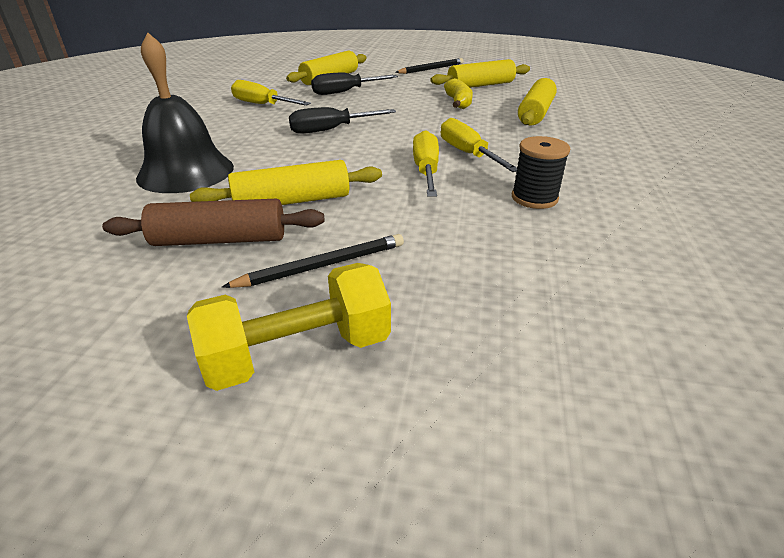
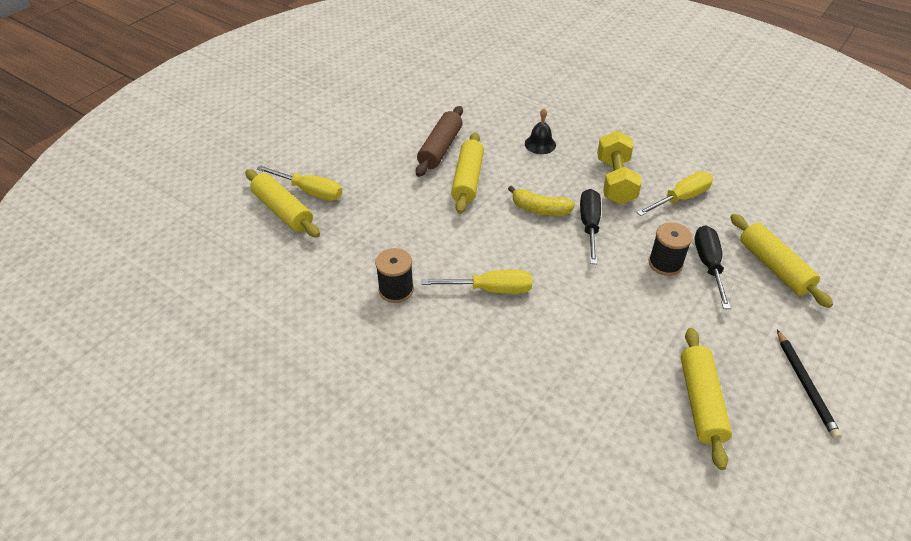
camera: 115 degrees right, 10 degrees up
(186, 172) = (540, 144): black bell -> black bell, size x0.49
(298, 353) = (336, 157): yellow dumbbell -> yellow dumbbell (615, 181)
(322, 266) = (390, 176): black pencil -> none
(357, 102) = (665, 263): none -> black spool
(426, 170) = (475, 253): yellow screwdriver -> yellow screwdriver (311, 192)
(458, 102) = (634, 346): yellow banana -> yellow banana (539, 209)
(535, 113) = (568, 397): yellow rolling pin -> yellow rolling pin (283, 211)

